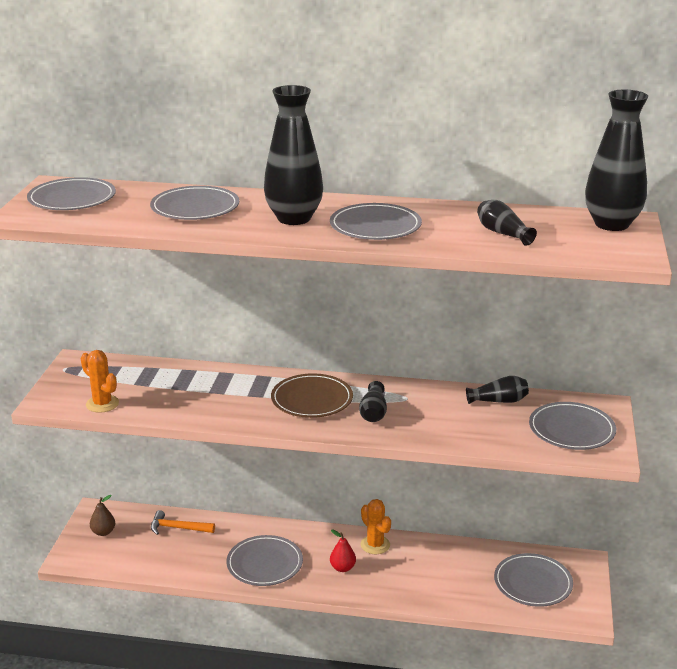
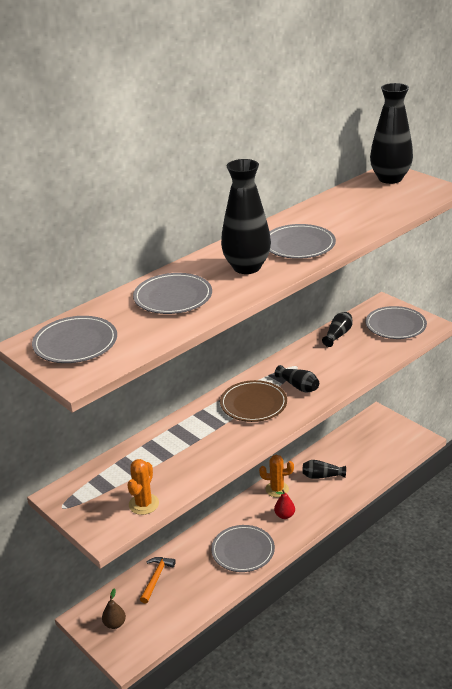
camera: 50 degrees left, 5 degrees up
(102, 404) = (144, 504): orange cactus -> orange cactus turned 60 degrees counterclockwise
(178, 528) = (156, 578): orange hammer -> orange hammer turned 150 degrees clockwise
(502, 233) = (362, 211): black vase -> black vase (322, 476)
(533, 583) = (376, 443): grey plate -> none

